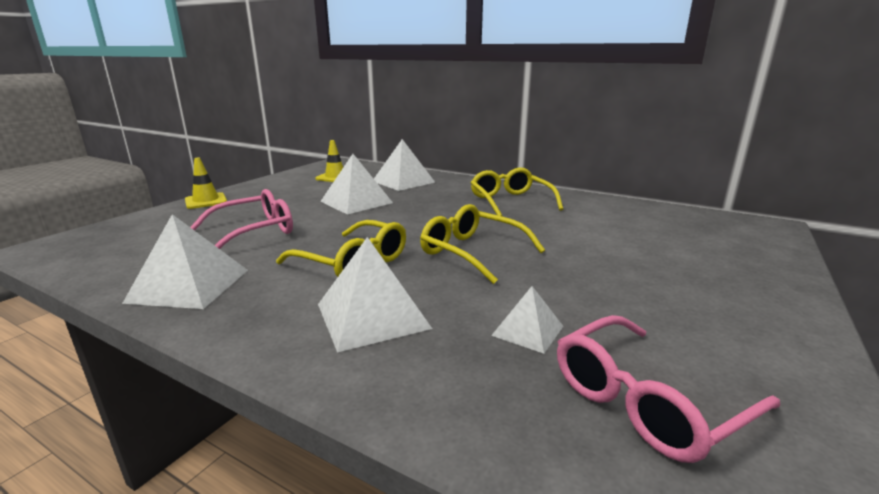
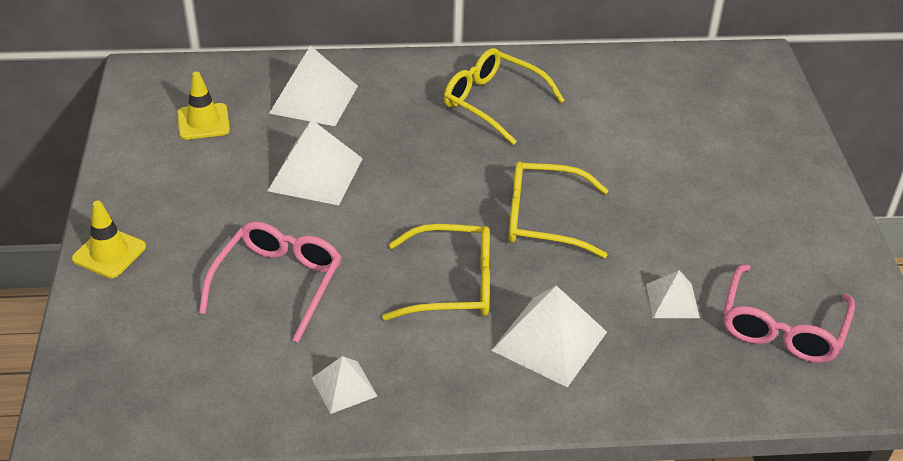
camera: 35 degrees left, 20 degrees up
(189, 285) = (344, 387): white pyramid -> white pyramid, size x0.57

